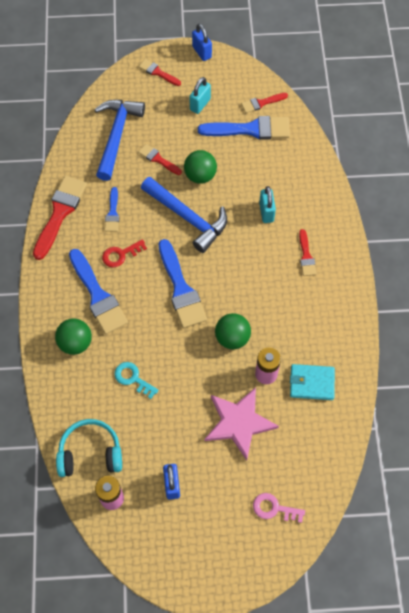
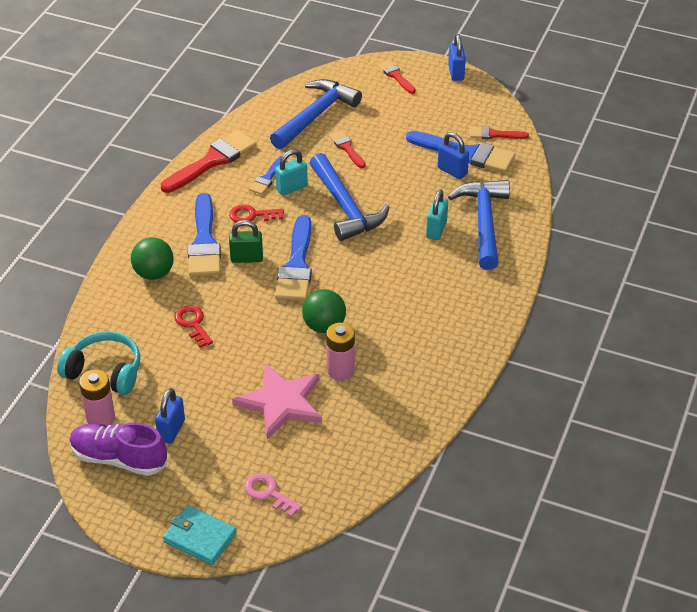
camera: 25 degrees right, 20 degrees down
(133, 378) = (193, 324): turquoise key -> red key
(139, 298) = (246, 258): none -> green padlock
(147, 529) = (119, 459): none -> purple shoe
(200, 104) = (424, 116): turquoise padlock -> turquoise padlock (291, 188)
(200, 175) = (383, 176): green ball -> none
(249, 151) = (452, 171): none -> blue padlock
(297, 191) = (484, 222): none -> blue hammer
(306, 256) = (456, 282): red brush -> none
(311, 383) = (387, 397): turquoise wallet -> turquoise wallet (199, 537)

